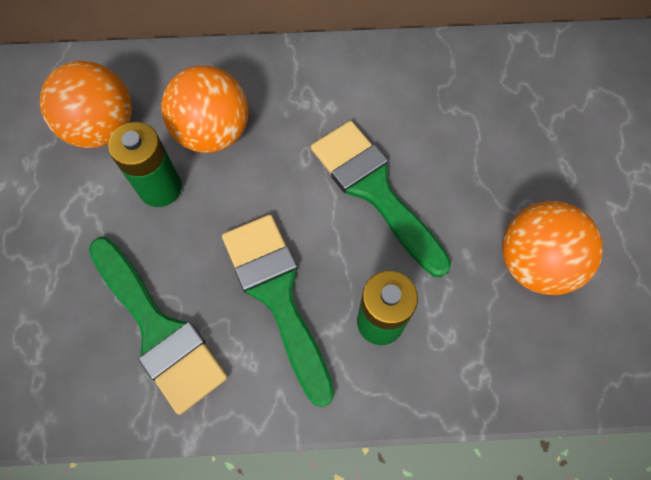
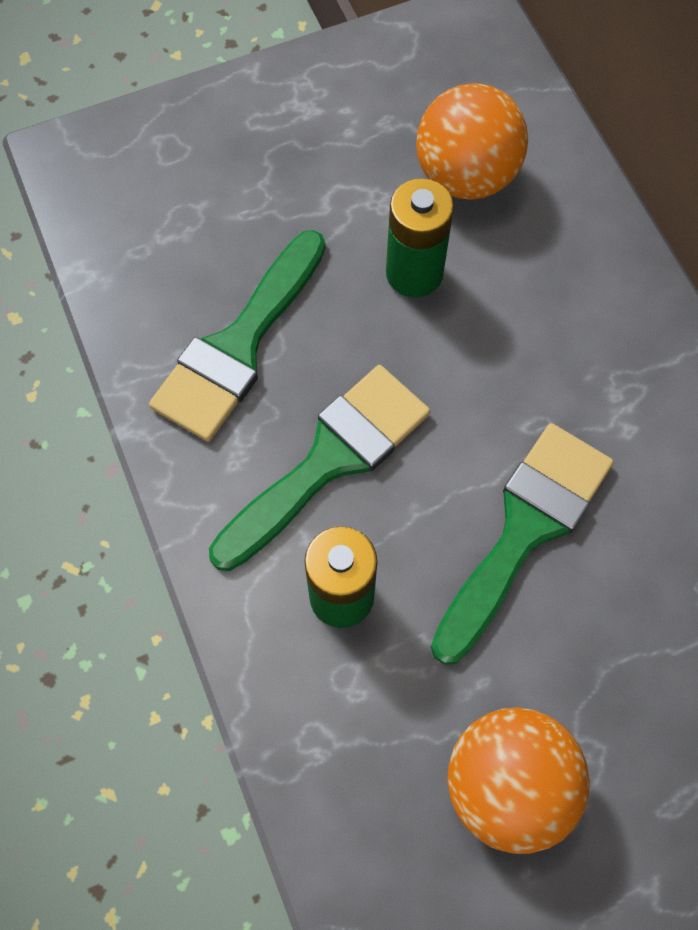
camera: 70 degrees right, 0 degrees up
(213, 132) = (518, 300): orange ball -> none

